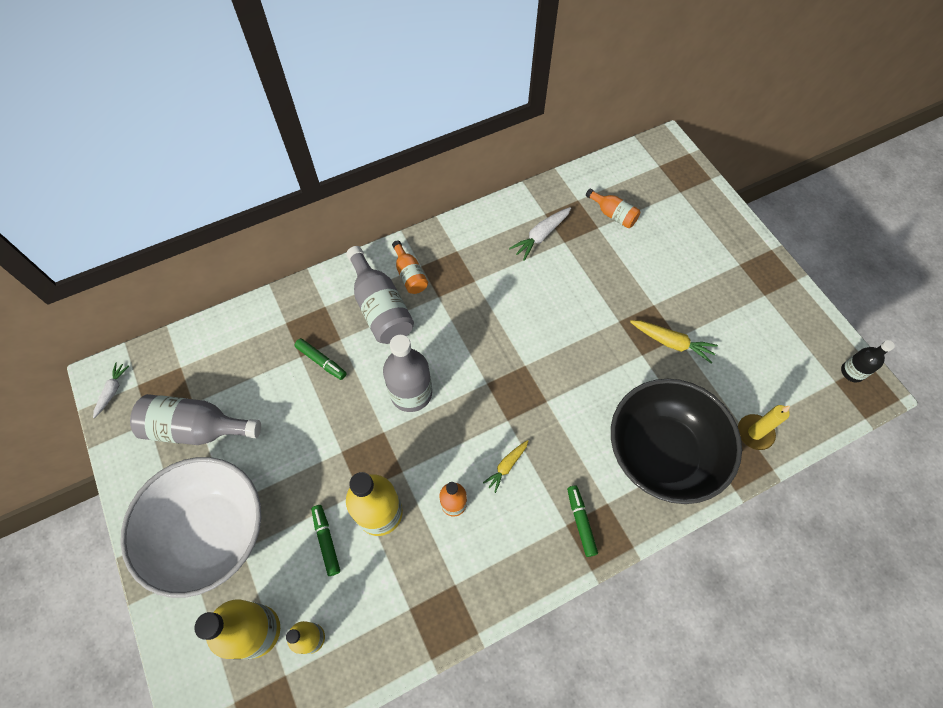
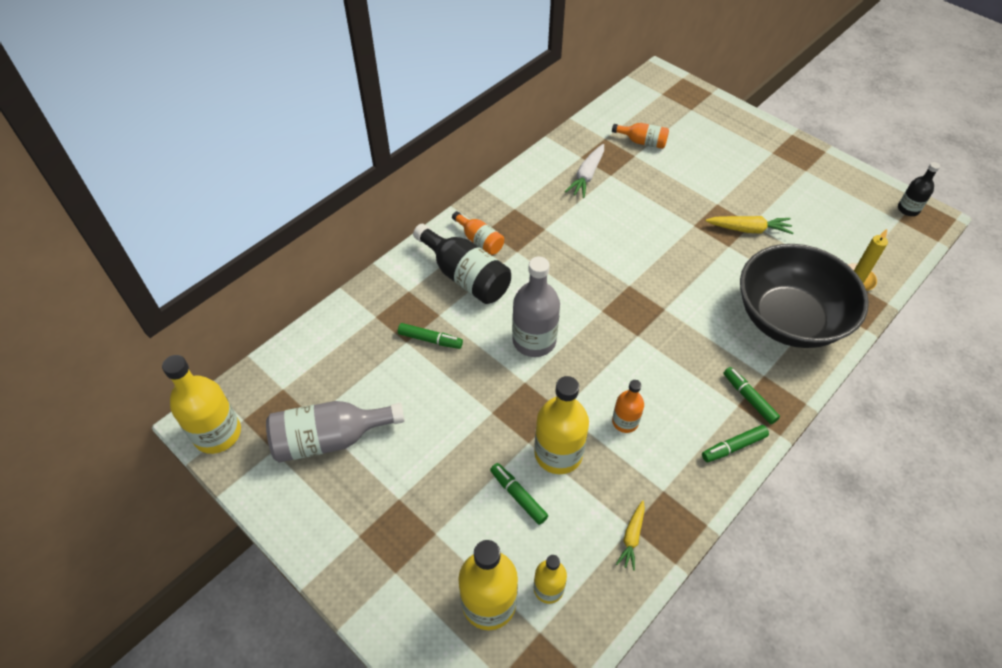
camera: 20 degrees left, 10 degrees down
(112, 391) = (217, 433): white carrot -> yellow bottle
(211, 533) = (394, 530): white bowl -> none
(380, 308) = (466, 277): grey bottle -> black bottle
(506, 466) = (657, 374): yellow carrot -> yellow carrot (632, 537)
(541, 565) = (733, 447): none -> green marker

